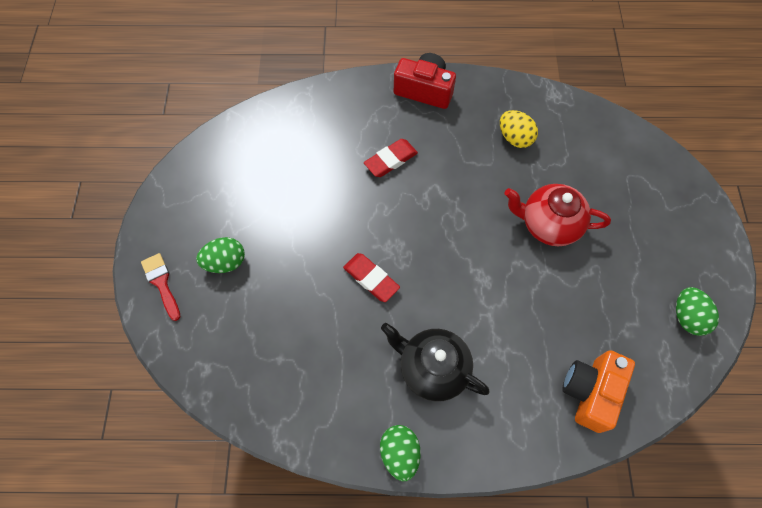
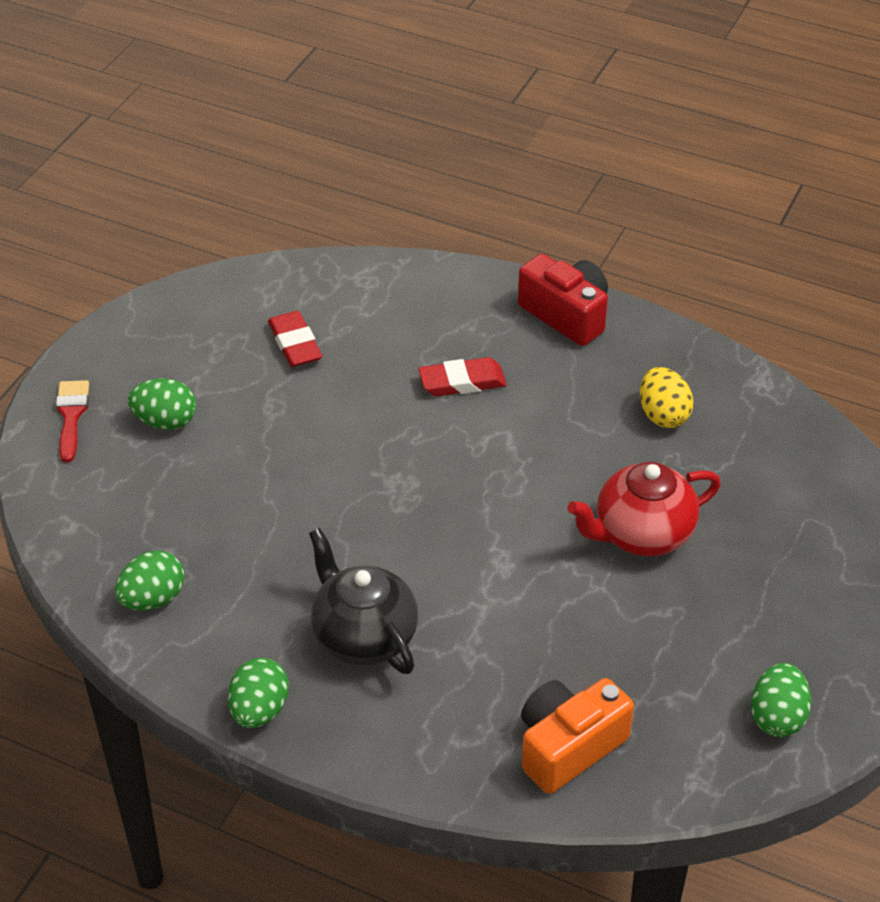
camera: 25 degrees right, 20 degrees down
(288, 400) = (153, 599): none -> green egg
(371, 279) = (346, 507): red eraser -> red eraser (295, 344)
(548, 224) = (642, 534): red teapot -> red teapot turned 60 degrees counterclockwise

